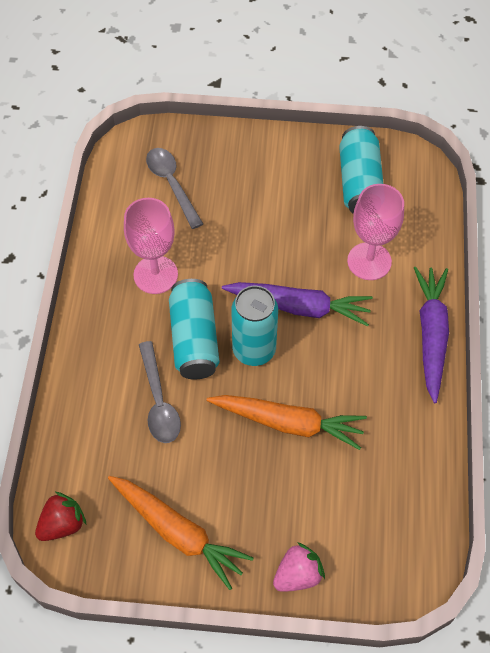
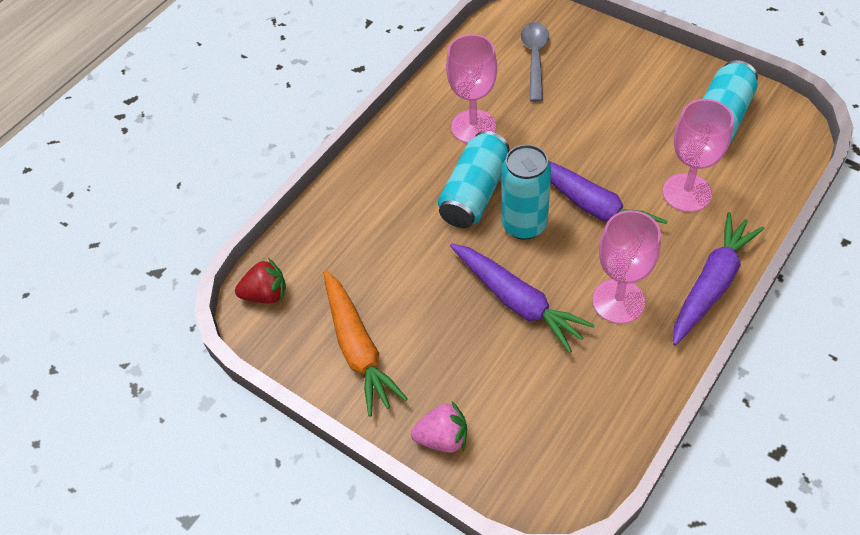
camera: 35 degrees right, 5 degrees down
(159, 401) = (410, 231): grey spoon -> none
(288, 423) = (517, 301): orange carrot -> purple carrot
(368, 384) = (618, 301): none -> pink goblet

